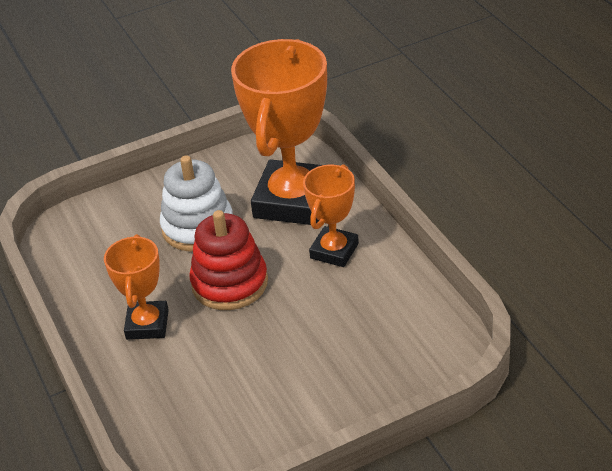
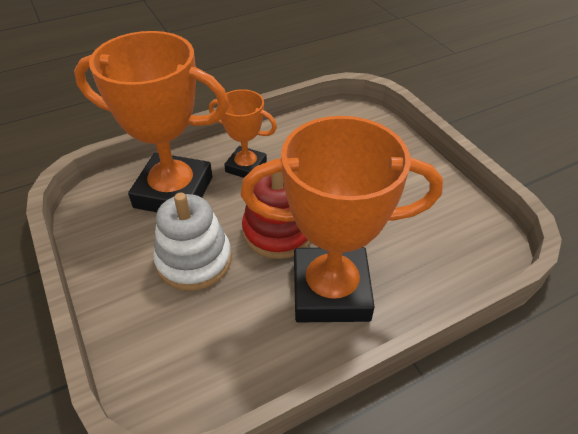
camera: 95 degrees left, 5 degrees up
(147, 324) = (331, 291): orange trophy -> orange trophy, size x1.86

